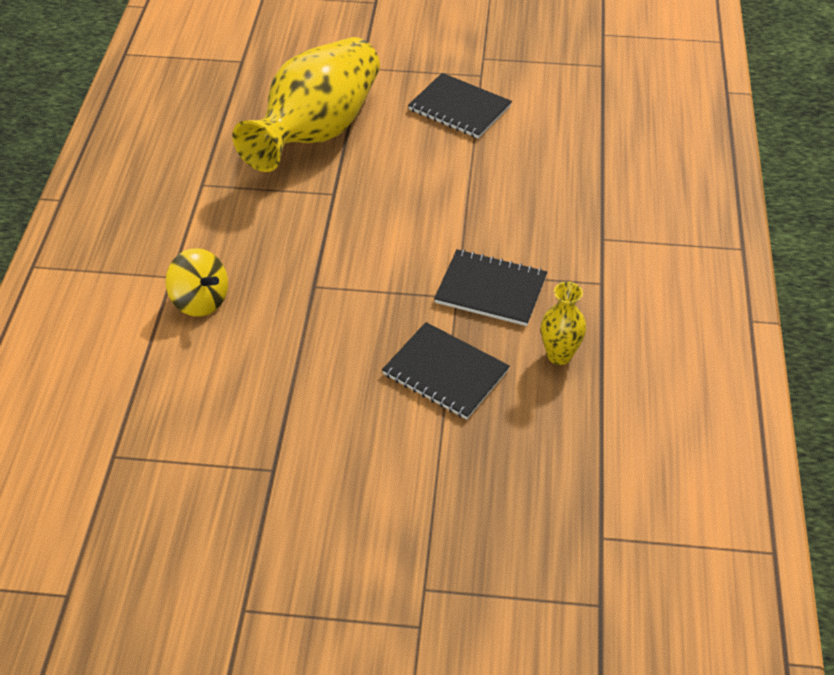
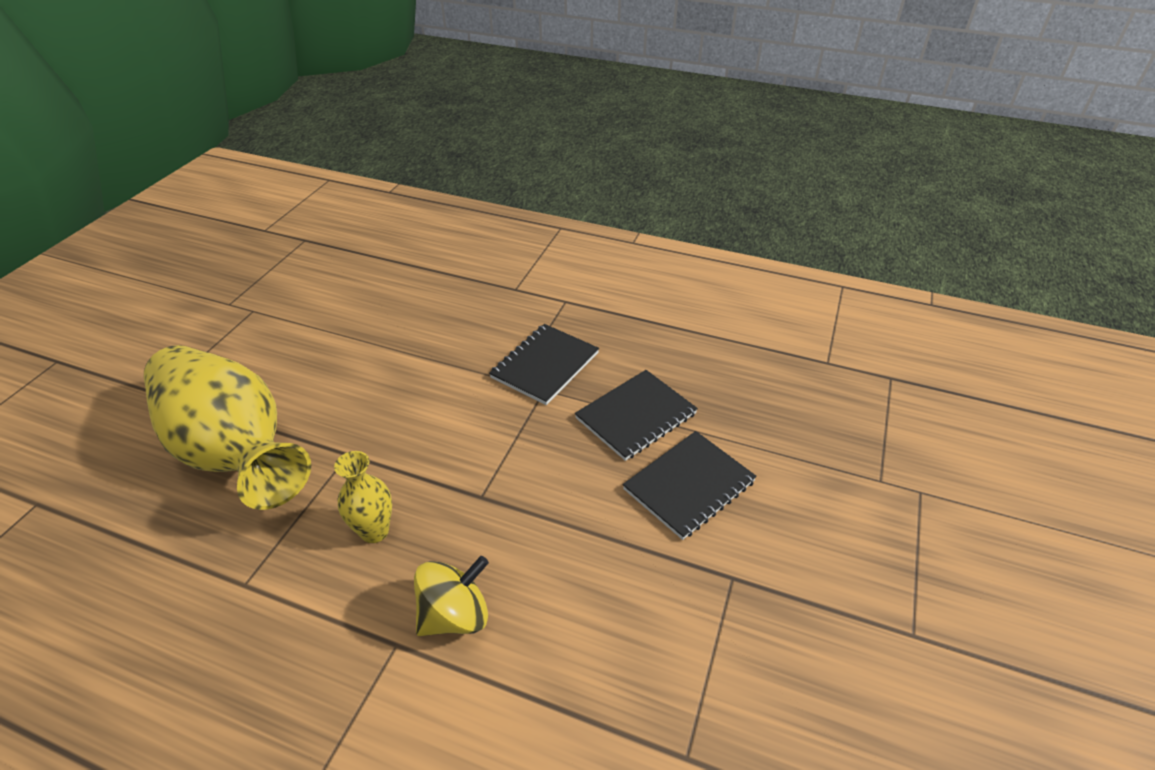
camera: 75 degrees left, 5 degrees down
(459, 108) = (288, 334): black notebook -> black notebook (689, 485)
(559, 355) = (637, 342): yellow vase -> yellow vase (374, 531)

